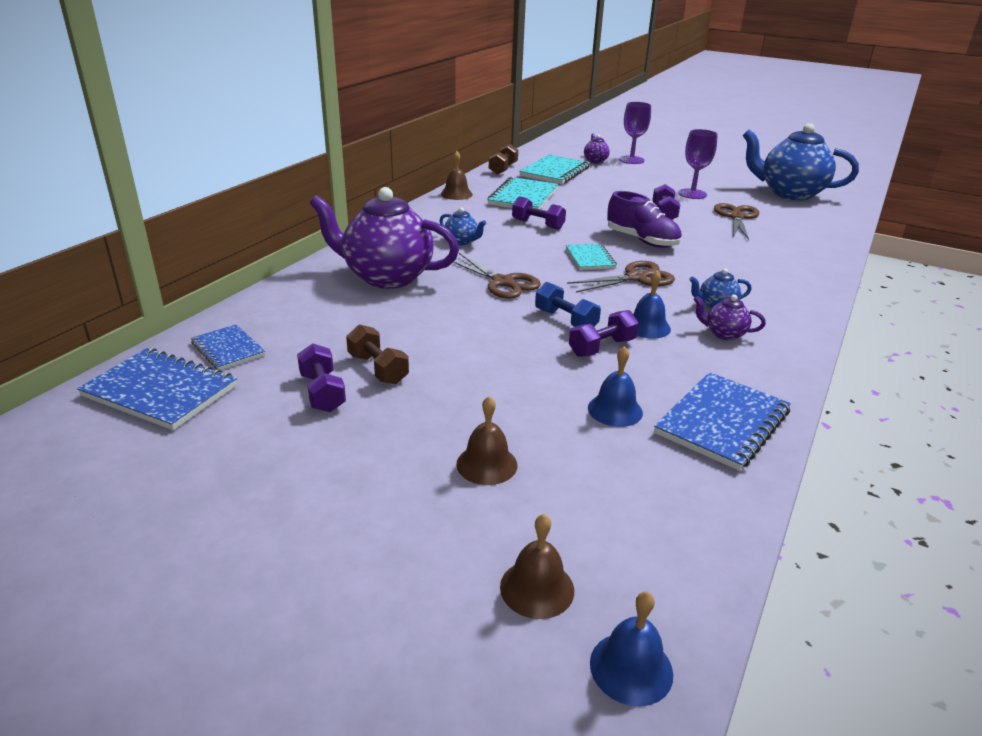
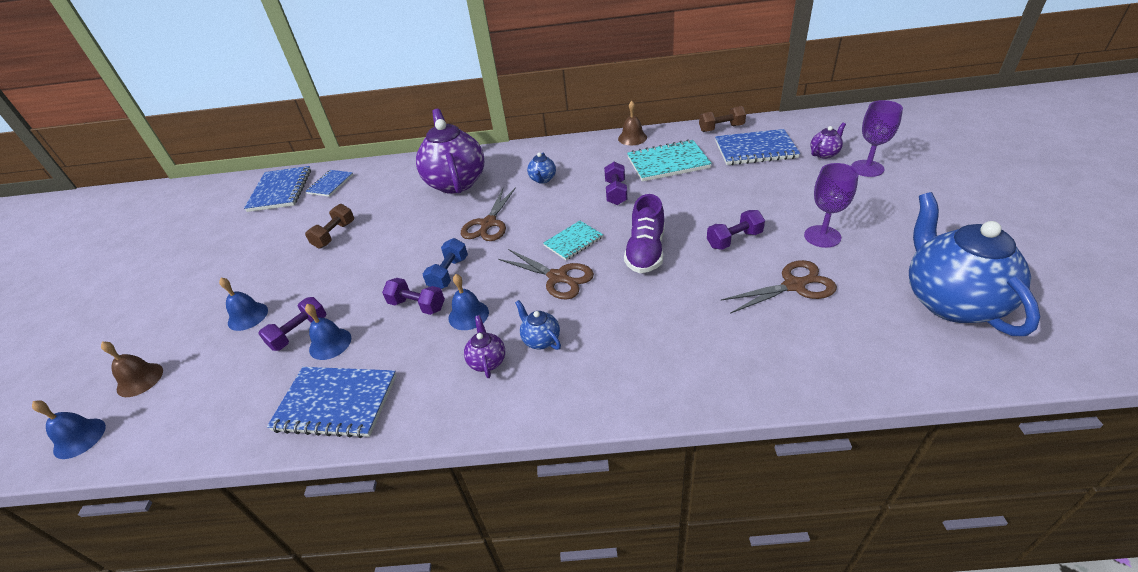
camera: 65 degrees right, 10 degrees up
(322, 392) = (300, 231): purple dumbbell -> purple dumbbell (299, 333)
(486, 464) = (248, 316): brown bell -> blue bell
(555, 172) = (755, 150): turquoise notebook -> blue notebook

